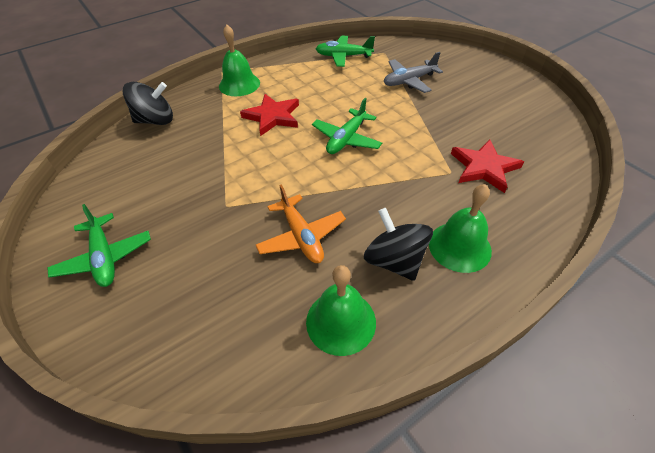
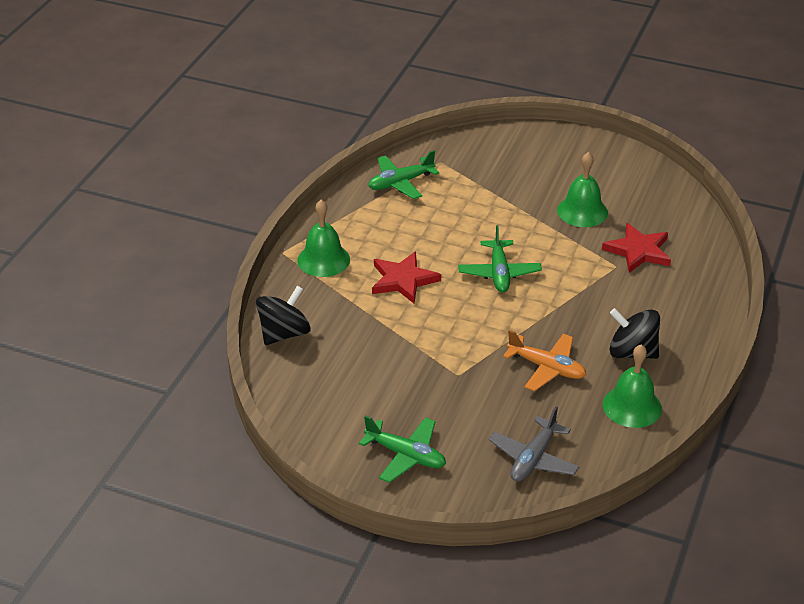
camera: 35 degrees left, 10 degrees down
(409, 81) = (499, 188): grey plane -> grey plane (533, 458)
(459, 246) = (669, 321): green bell -> green bell (582, 211)

